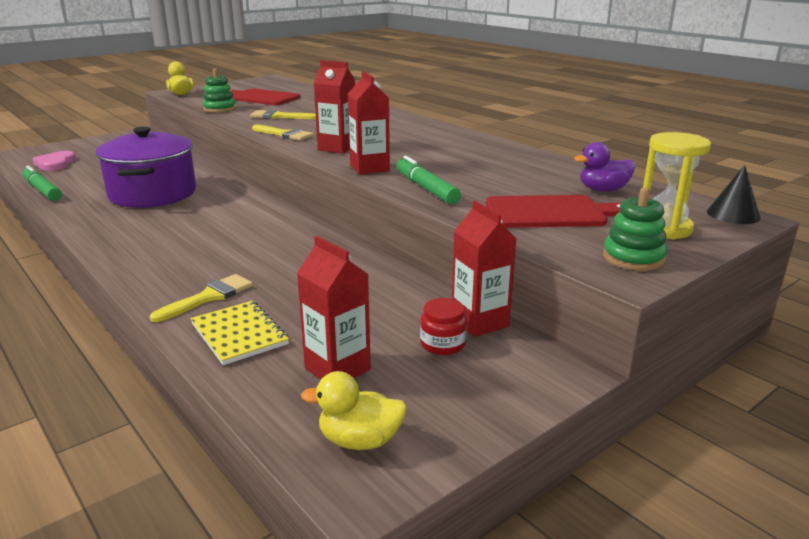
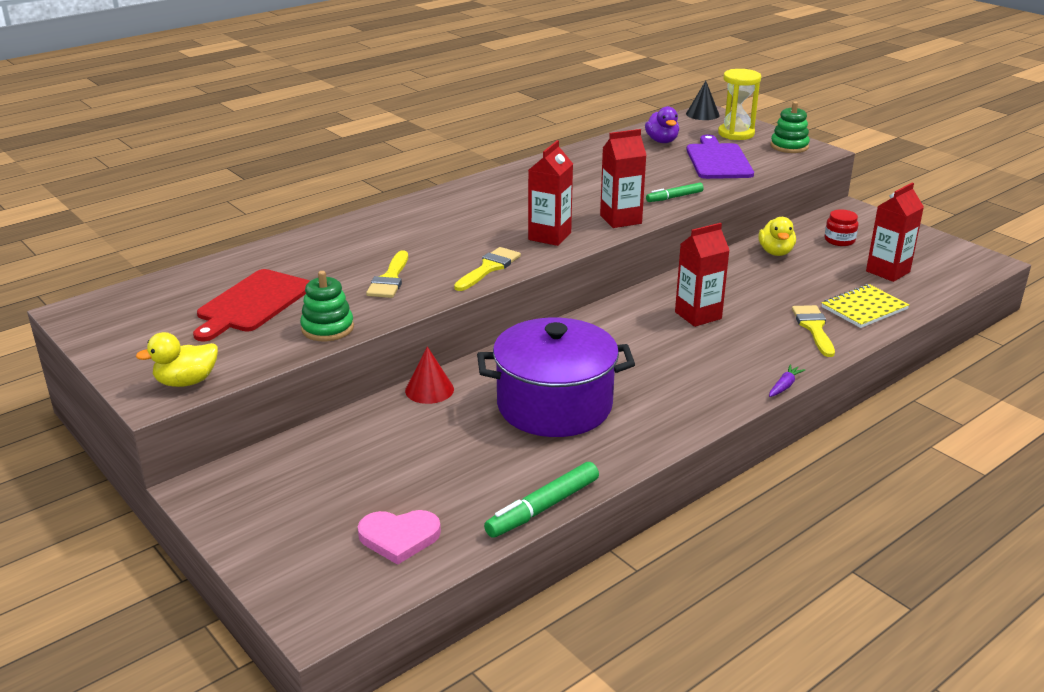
camera: 90 degrees left, 5 degrees up
(111, 271) = (784, 386): none -> purple carrot
(199, 165) = (429, 390): none -> red cone
(209, 297) = (813, 328): yellow brush -> yellow brush turned 45 degrees clockwise
(360, 440) = (952, 263): yellow duck -> yellow duck (775, 252)
(426, 188) = (674, 197): green marker -> green marker, size x0.65
(479, 322) = (805, 228): red carton -> red carton (698, 315)
(550, 212) = (718, 160): red cutting board -> purple cutting board

